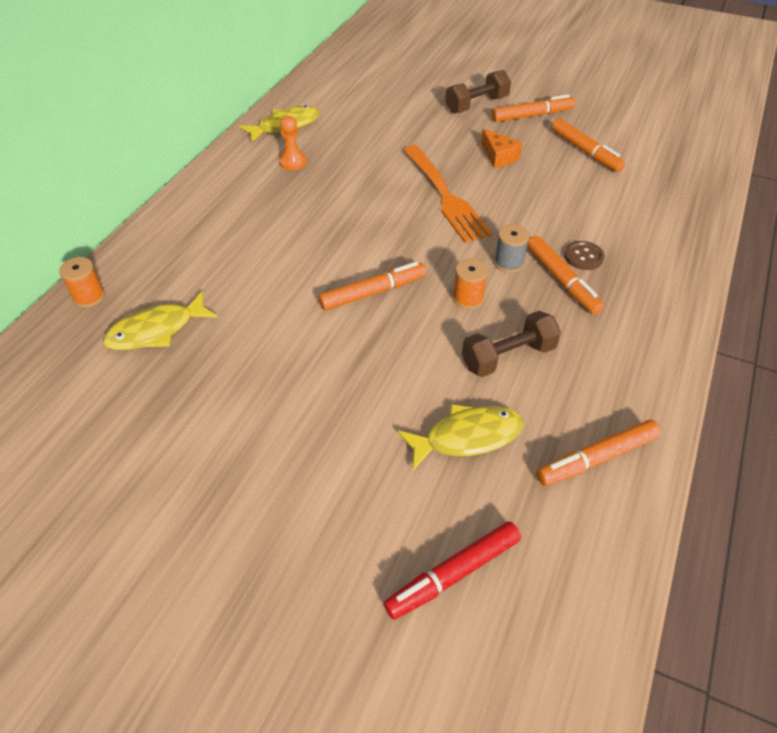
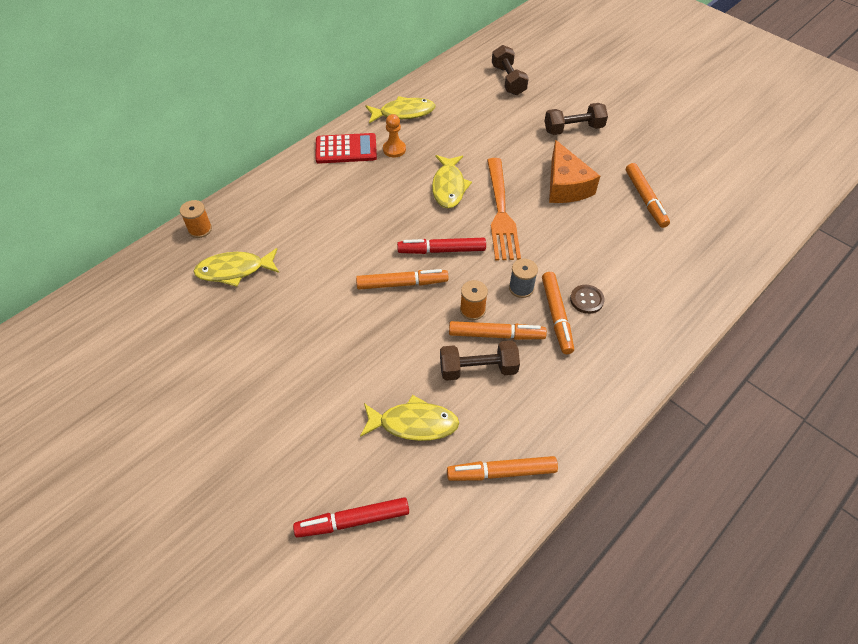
camera: 20 degrees right, 5 degrees up
(236, 173) = (346, 149): none -> red calculator
(374, 185) = (449, 187): none -> yellow fish
(384, 75) = (508, 80): none -> brown dumbbell
(400, 248) = (441, 250): none -> red marker
(499, 156) = (566, 185): orange cheese -> orange cheese, size x1.64
(532, 115) = (617, 151): orange marker -> orange marker (496, 335)

